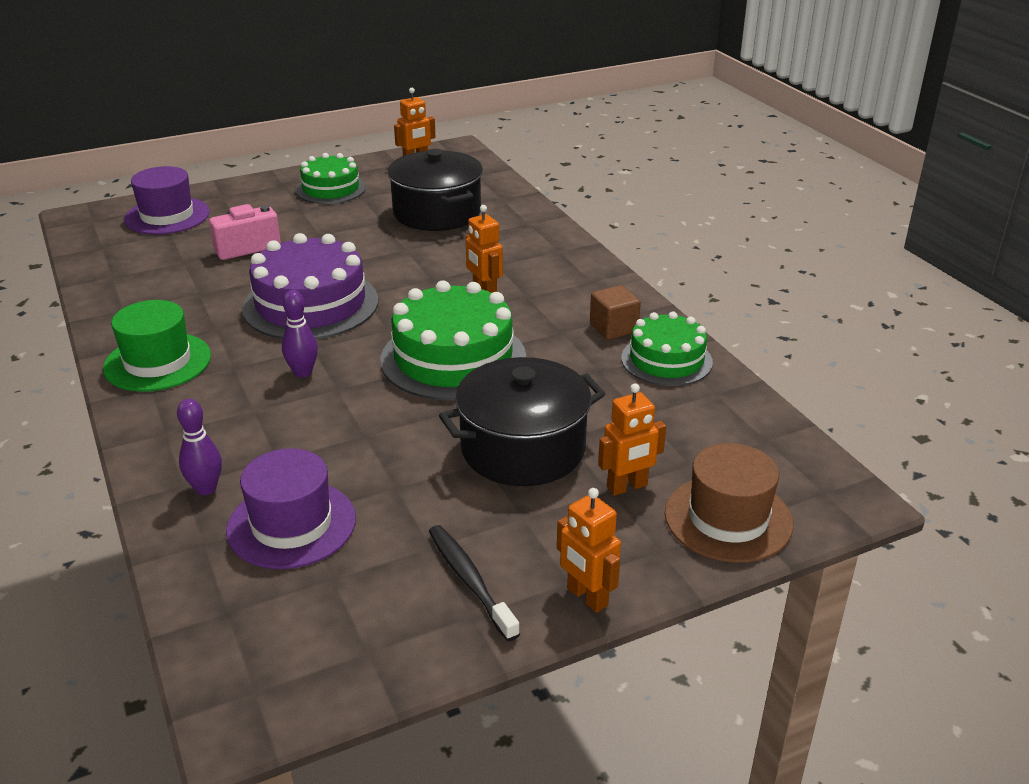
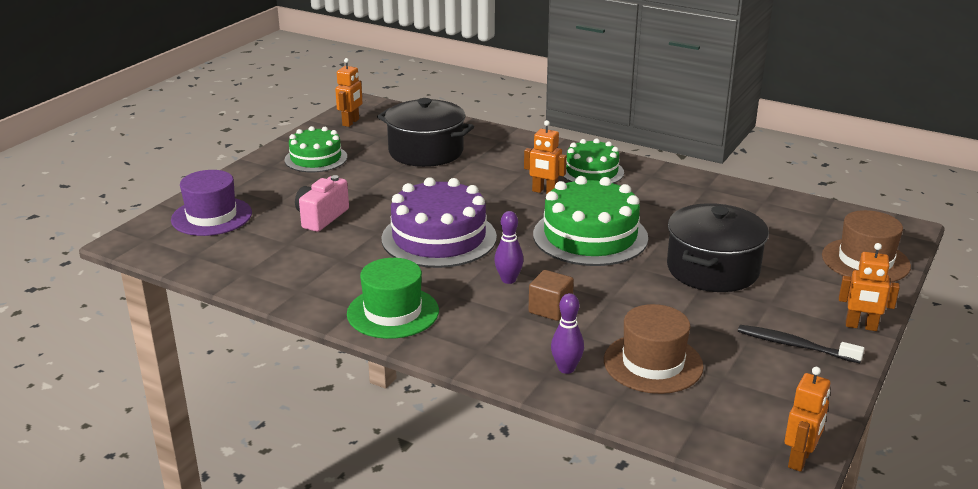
camera: 35 degrees left, 5 degrees down
(291, 524) = (653, 363): purple hat -> brown hat
(613, 328) = (655, 186): brown cube -> brown cube (550, 309)
(627, 487) = (796, 266): orange robot -> orange robot (800, 459)
(666, 360) = (712, 193): green cake -> green cake (592, 171)

